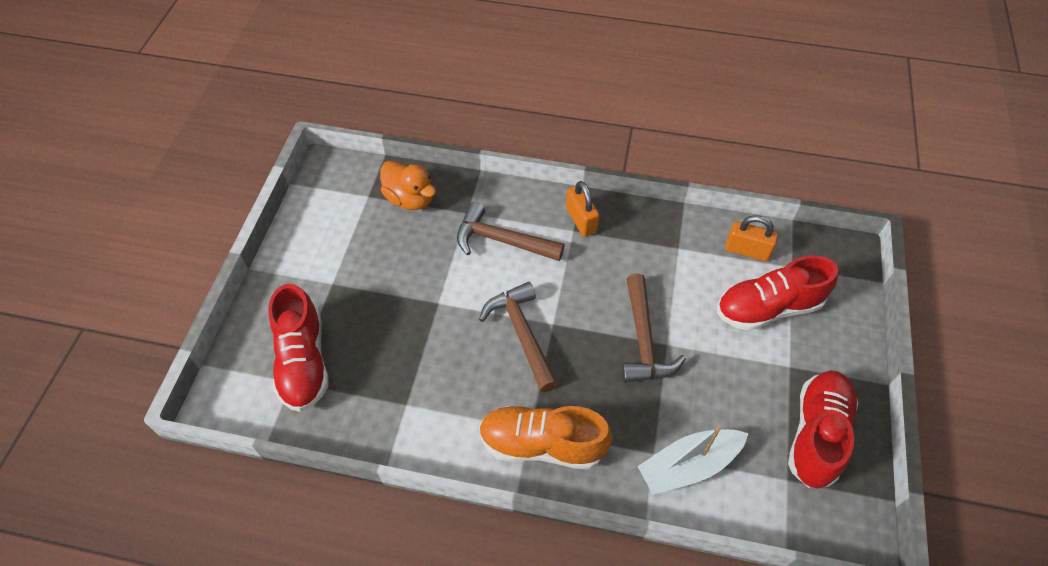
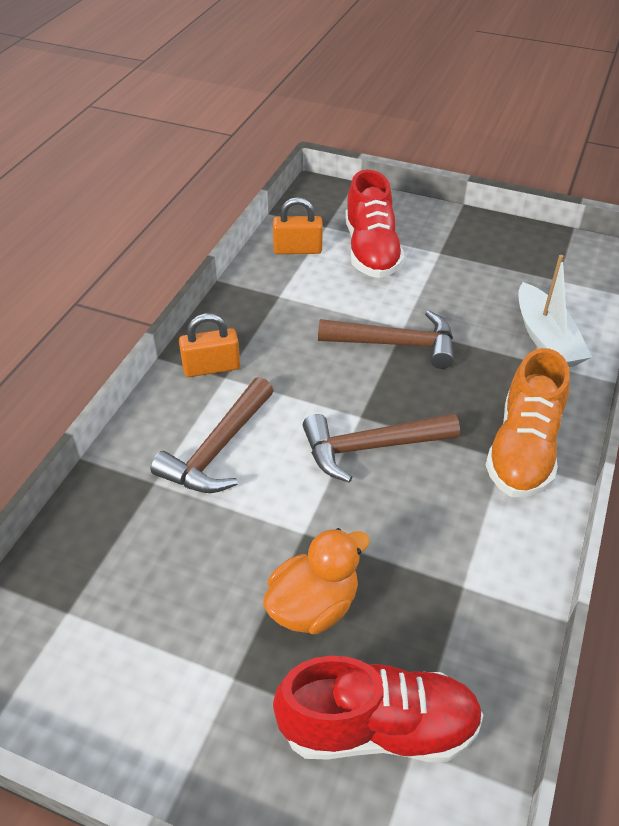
camera: 80 degrees left, 10 degrees down
(410, 199) = (99, 551): orange duck -> orange duck (313, 605)
(747, 250) = (298, 249): orange padlock -> orange padlock turned 60 degrees clockwise
(816, 434) = (512, 253): red shoe -> none

